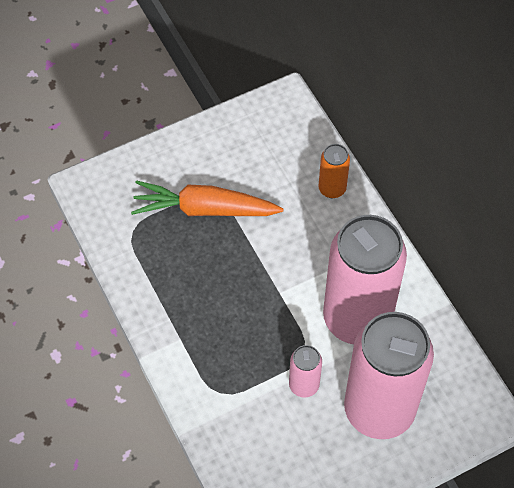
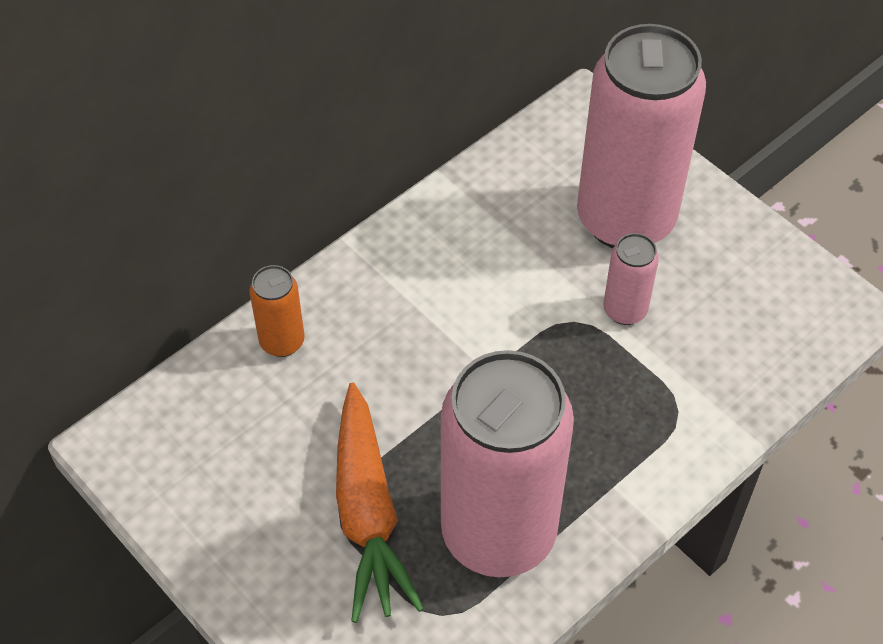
camera: 105 degrees left, 5 degrees down
(357, 318) = (498, 268): pink can -> pink can (498, 533)

